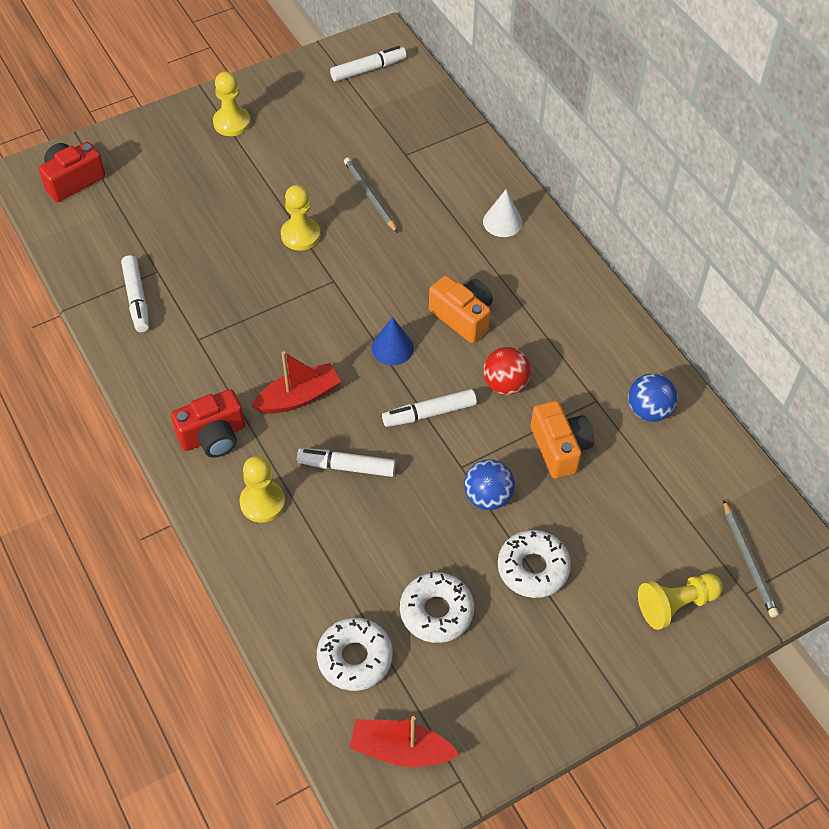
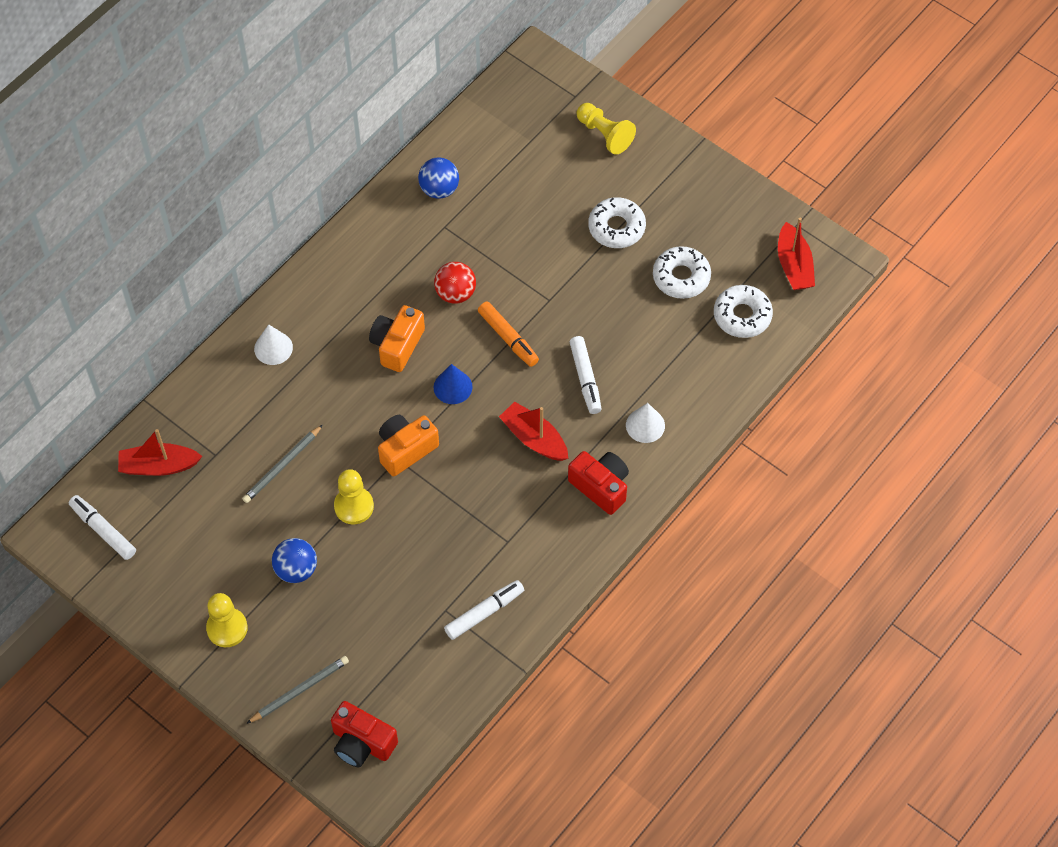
camera: 110 degrees left, 5 degrees up
(262, 502) = (645, 425): yellow pawn -> white cone
(413, 116) = (159, 466): none -> red boat
(429, 413) = (508, 338): white marker -> orange marker
(488, 497) = (569, 274): blue ball -> blue ball (296, 569)
(560, 448) = (502, 239): orange camera -> orange camera (405, 449)
(749, 561) = (547, 99): grey pencil -> grey pencil (299, 690)

